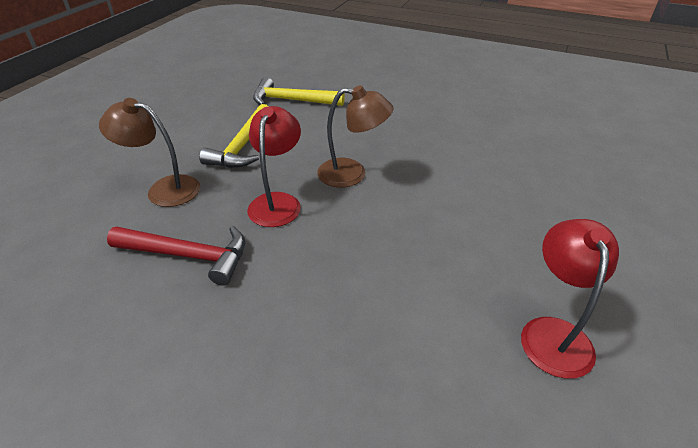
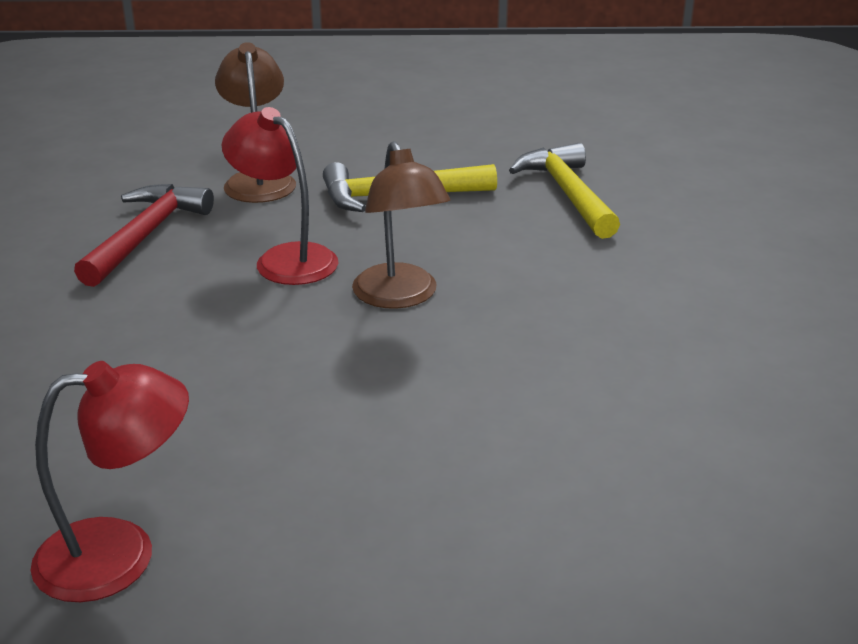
camera: 65 degrees right, 10 degrees down
(189, 255) = (146, 235): red hammer -> red hammer turned 150 degrees counterclockwise
(277, 202) = (285, 258): red lamp -> red lamp turned 120 degrees counterclockwise

